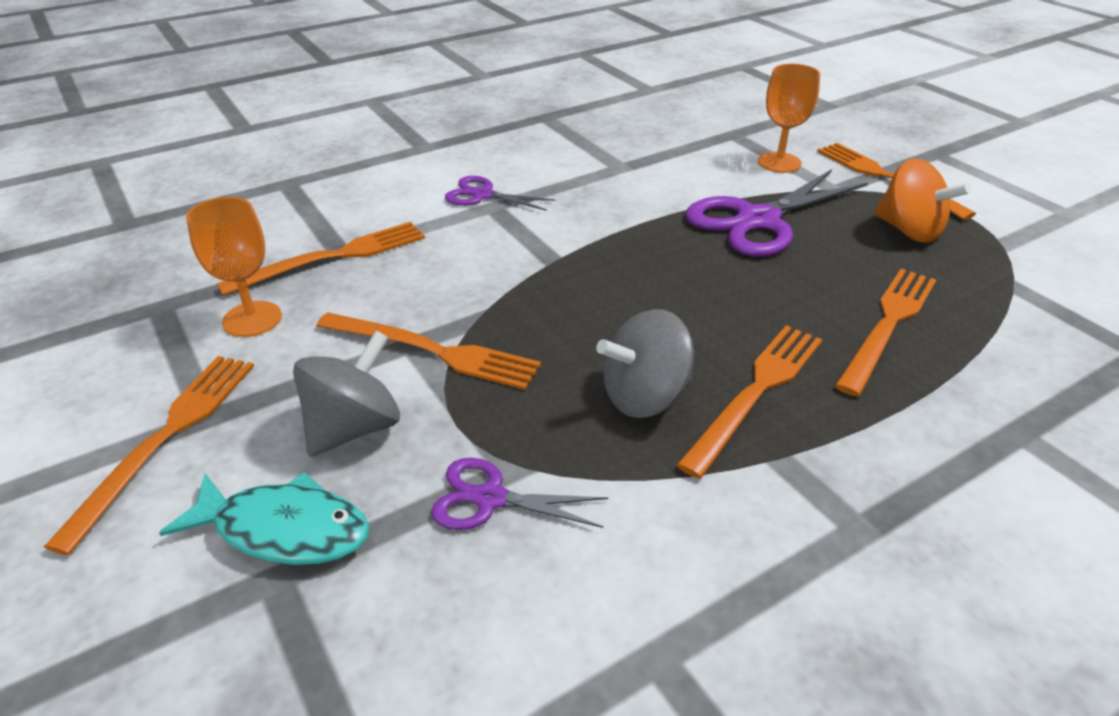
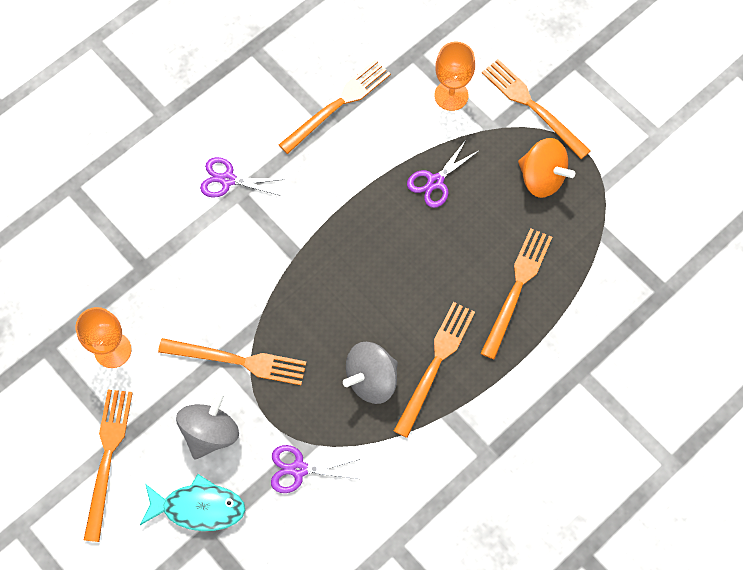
camera: 10 degrees left, 30 degrees up
(333, 257) = (141, 276): orange fork -> orange fork (338, 104)
(758, 220) = (435, 182): purple scissors -> purple scissors, size x0.54

